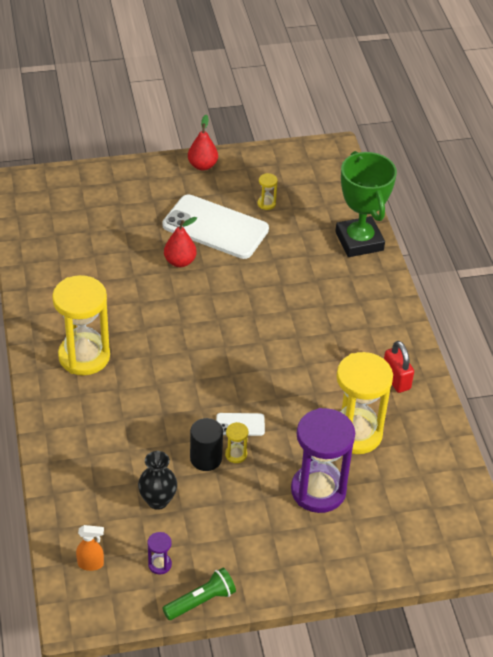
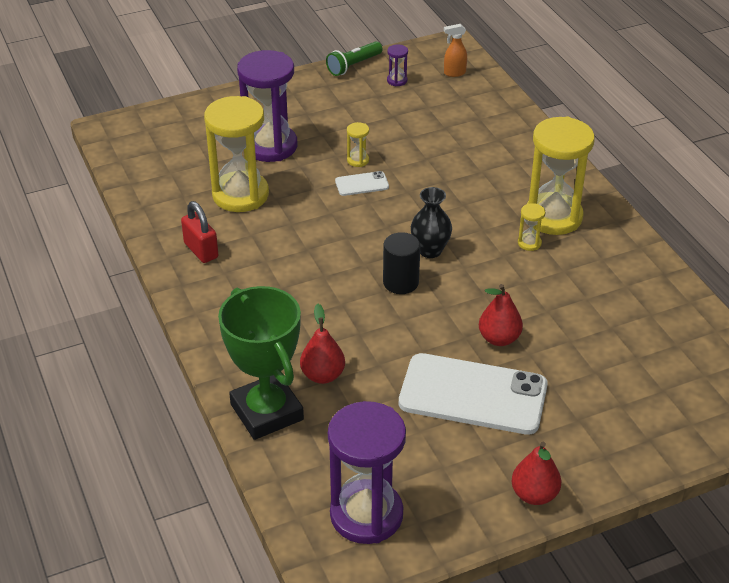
camera: 170 degrees right, 5 degrees down
(158, 500) = (418, 118): black vase -> black vase (430, 250)
(206, 458) = (386, 153): black cylinder -> black cylinder (400, 282)
(266, 203) = (414, 446): yellow hourglass -> yellow hourglass (529, 243)
(307, 173) = (366, 515): none -> purple hourglass
(315, 258) = (322, 375): none -> red pear

